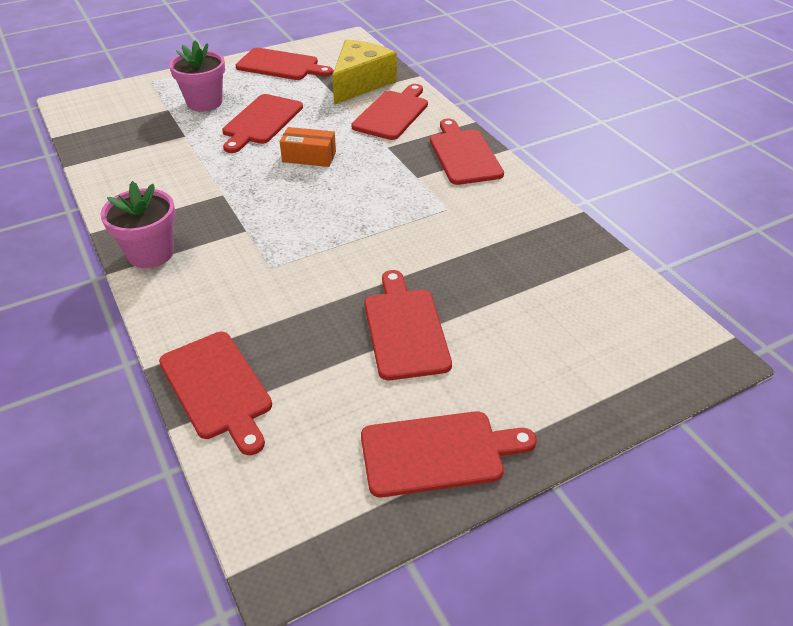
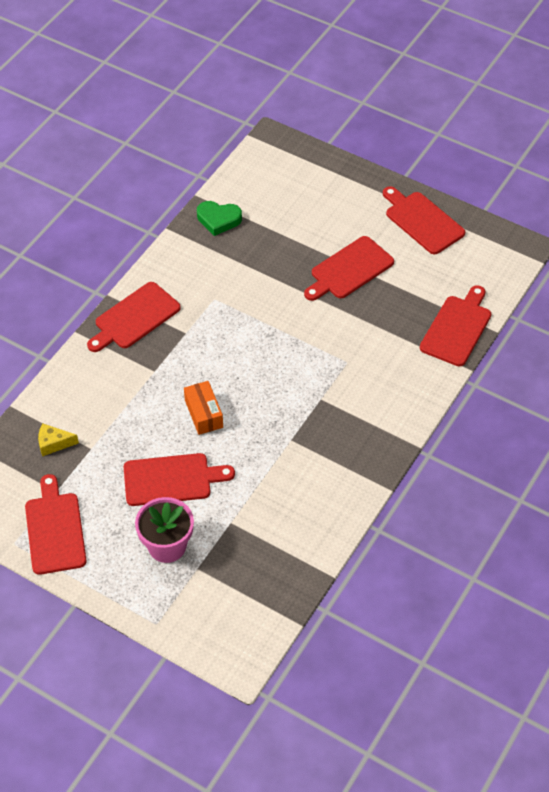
camera: 120 degrees left, 10 degrees up
(150, 253) = (384, 437): pink flower pot -> none
(360, 83) = (53, 443): yellow cheese -> yellow cheese, size x0.46
(392, 113) = (97, 392): red cutting board -> none
(572, 252) = (218, 219): none -> green heart

